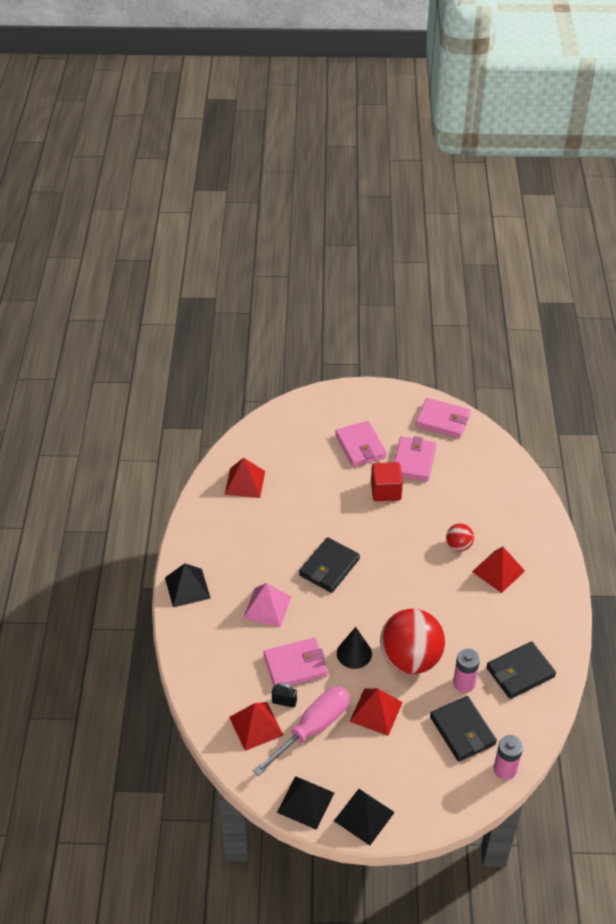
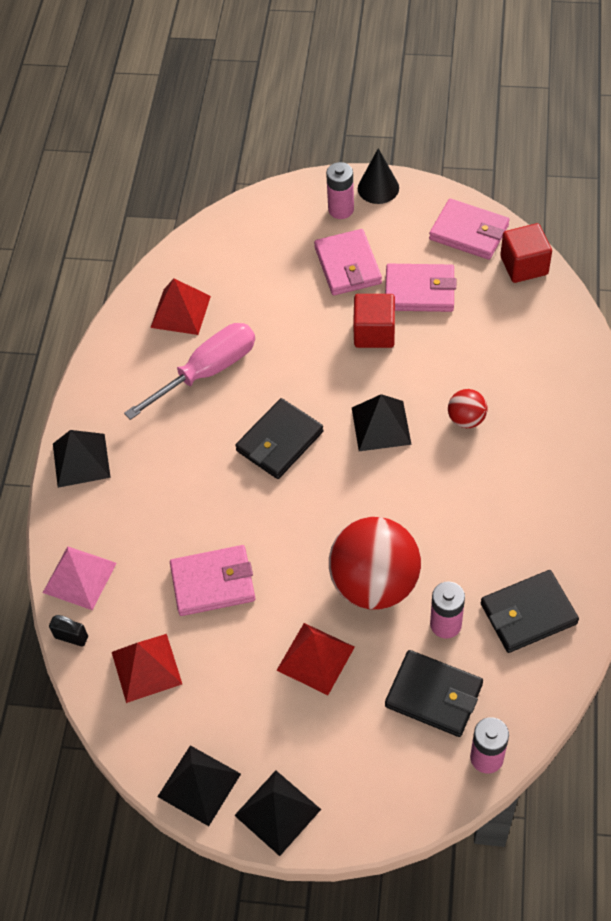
camera: 10 degrees right, 10 degrees up
(267, 607) = (186, 495): pink pyramid -> pink pyramid (79, 577)
(284, 702) = (190, 635): black padlock -> black padlock (71, 637)
(312, 728) = (224, 677): pink screwdriver -> pink screwdriver (207, 372)
(350, 408) = (341, 209): none -> pink battery
(354, 653) = (297, 570): black cone -> black cone (378, 188)
(399, 553) = (381, 425): none -> black pyramid
(413, 461) = (419, 291): pink wallet -> pink wallet turned 75 degrees clockwise
(462, 730) = (434, 695): black wallet -> black wallet turned 45 degrees counterclockwise
(484, 441) = (524, 265): none -> red cube
(498, 571) = (517, 460): red pyramid -> none

